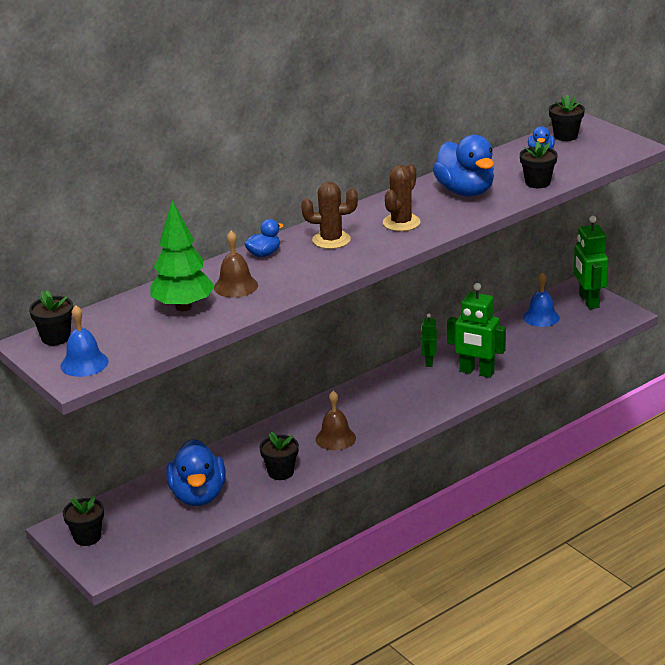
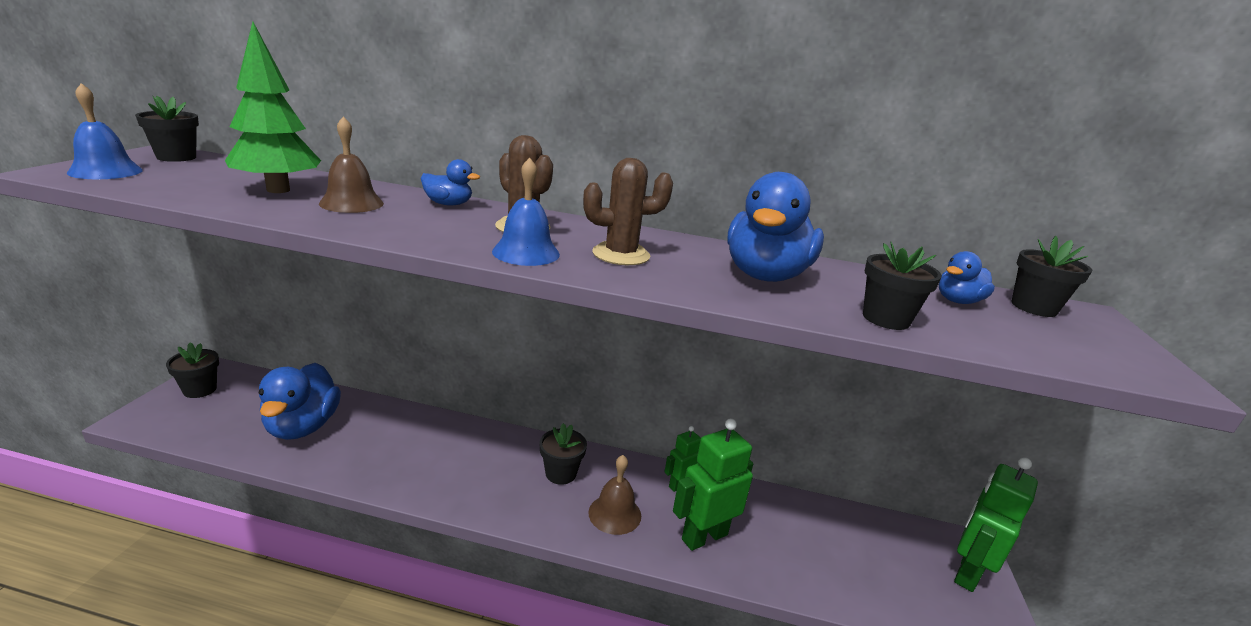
camera: 45 degrees right, 5 degrees down
(198, 495) = (303, 426): blue duck -> blue duck turned 45 degrees counterclockwise
(281, 472) = (376, 464): black flower pot -> black flower pot (561, 473)
(335, 438) = (470, 477): brown bell -> brown bell (615, 514)
(476, 372) = (704, 536): green robot -> green robot turned 75 degrees clockwise
(541, 317) = (875, 541): blue bell -> blue bell (526, 252)

